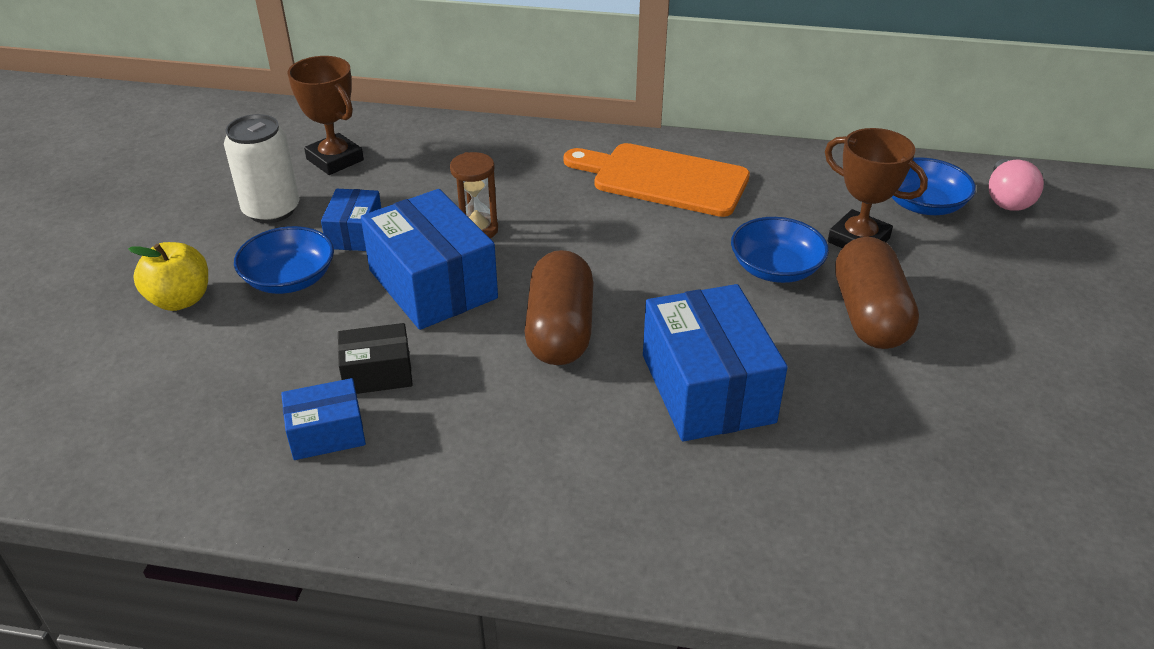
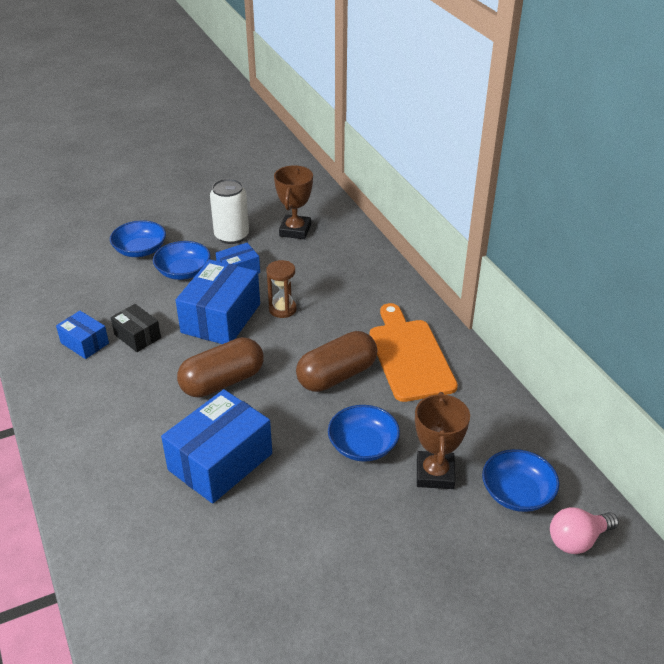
camera: 55 degrees right, 0 degrees up
(180, 300) = (140, 250): yellow apple -> blue bowl
(869, 315) = (353, 509): brown capsule -> brown capsule (337, 375)

